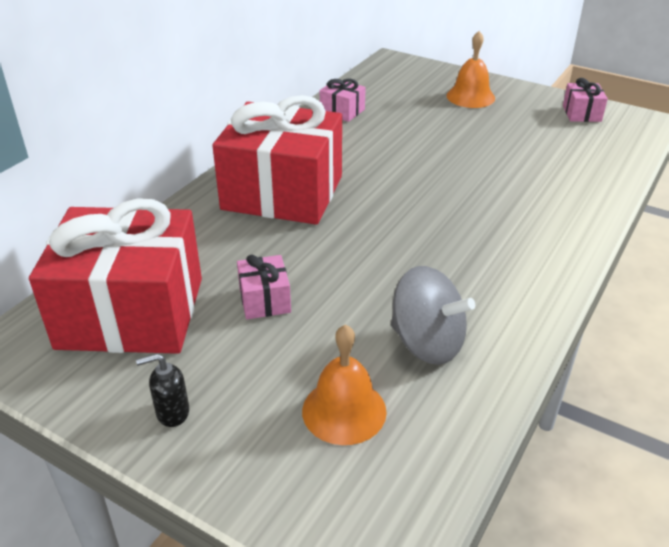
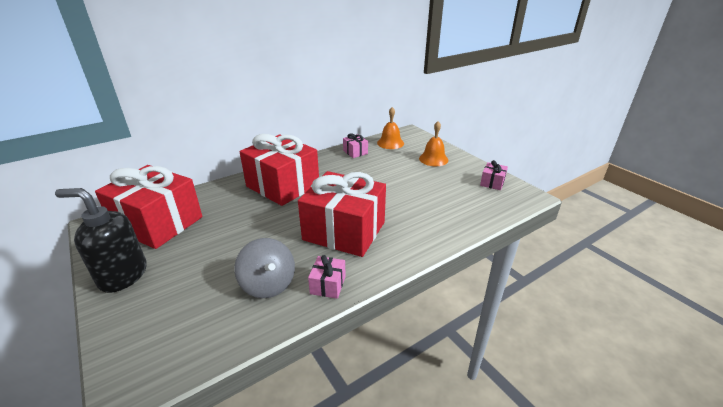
camera: 25 degrees right, 5 degrees down
(172, 412) = (123, 276): black soap dispenser -> black soap dispenser, size x2.34
(264, 300) = (218, 236): pink gift -> pink gift (328, 285)
(344, 411) = (192, 304): orange bell -> orange bell (390, 143)
(453, 235) = (344, 231): none -> red gift

